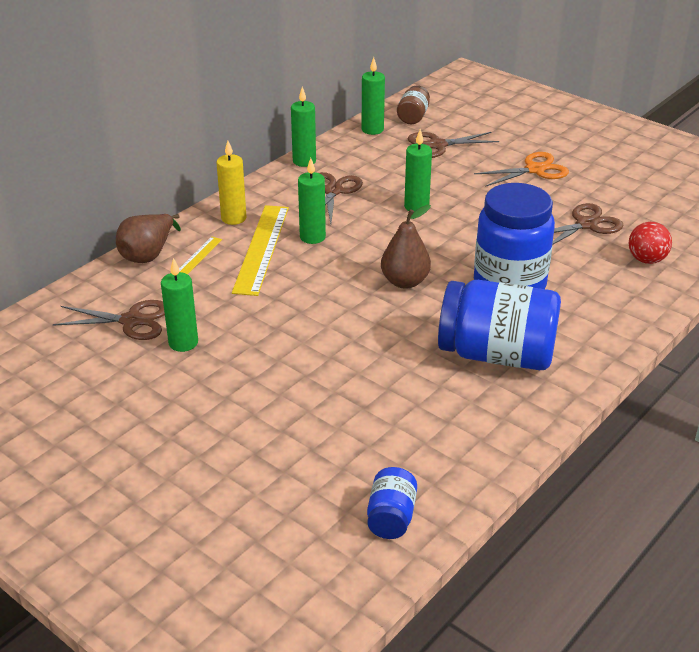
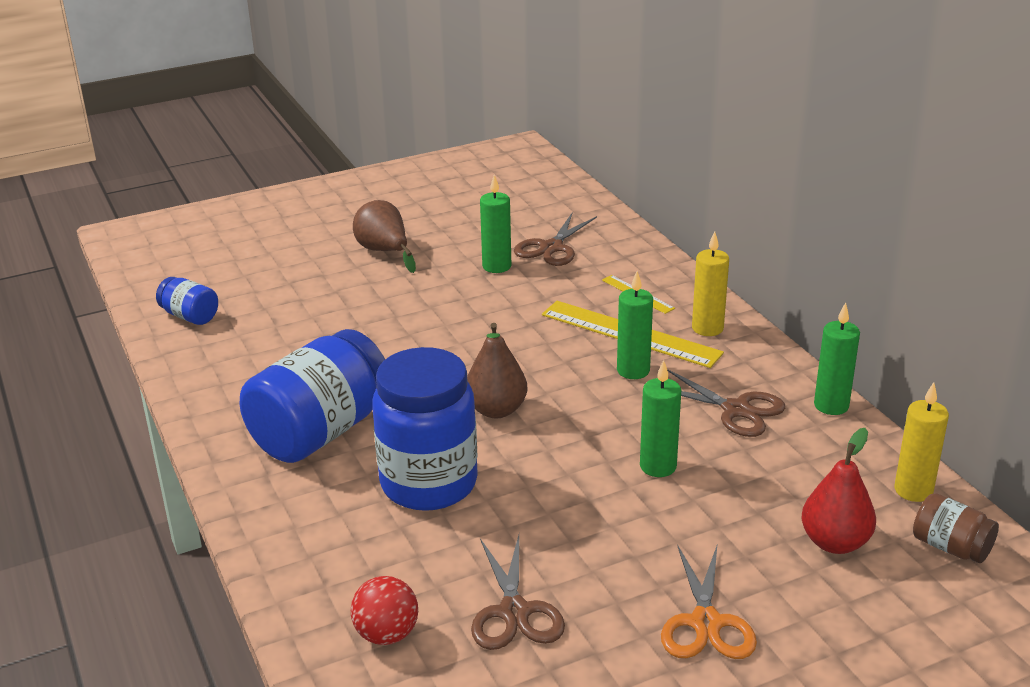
camera: 115 degrees right, 5 degrees down
(148, 254) = (662, 270): brown pear -> brown pear (384, 252)
(372, 130) = (913, 490): green candle -> yellow candle
(438, 145) = (835, 542): brown scissors -> red pear

